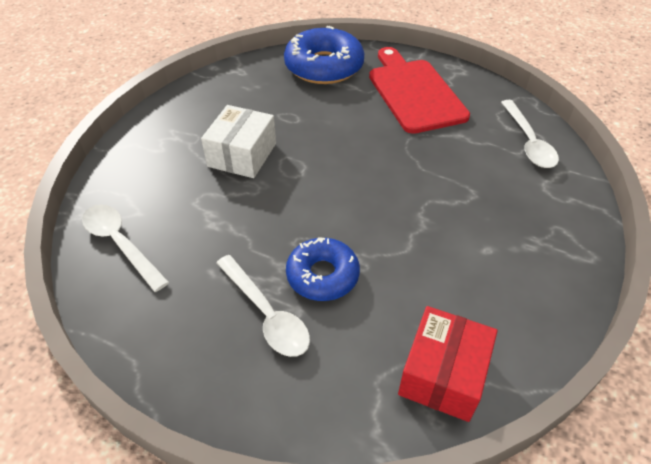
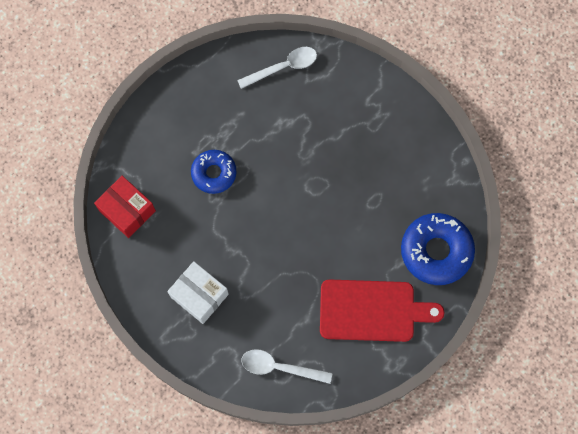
camera: 110 degrees right, 25 degrees up
(242, 155) = (341, 156): white box -> white box (199, 295)
(266, 314) = (200, 135): white spoon -> none

